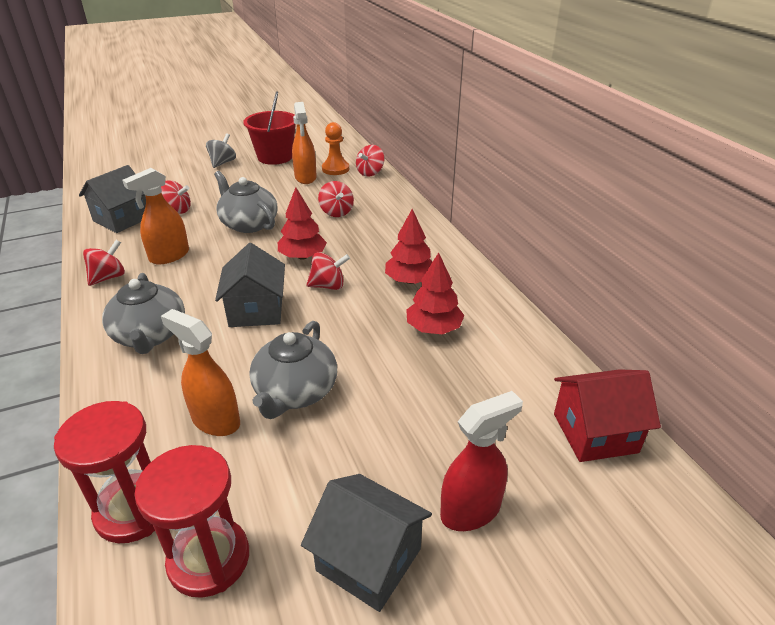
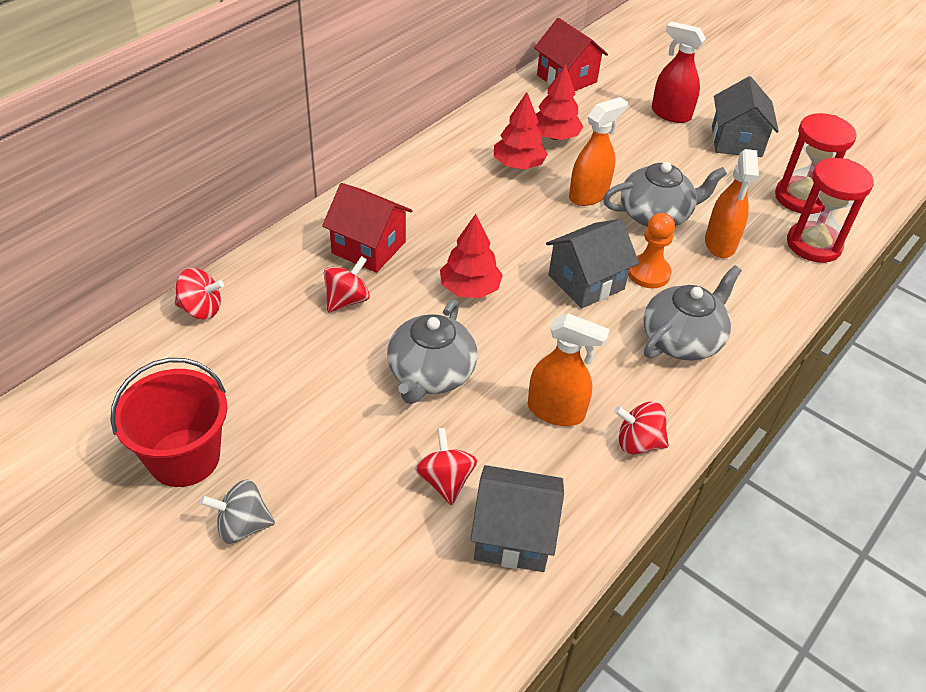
camera: 120 degrees left, 10 degrees up
(305, 178) = (253, 377): orange spray bottle -> orange spray bottle (588, 195)
(328, 286) = (508, 248): red spinning top -> none
(335, 169) = (203, 354): orange pawn -> orange pawn (648, 273)
(379, 229) = (369, 247): none -> red house
(410, 280) = (457, 196): red tree -> red tree (554, 136)

